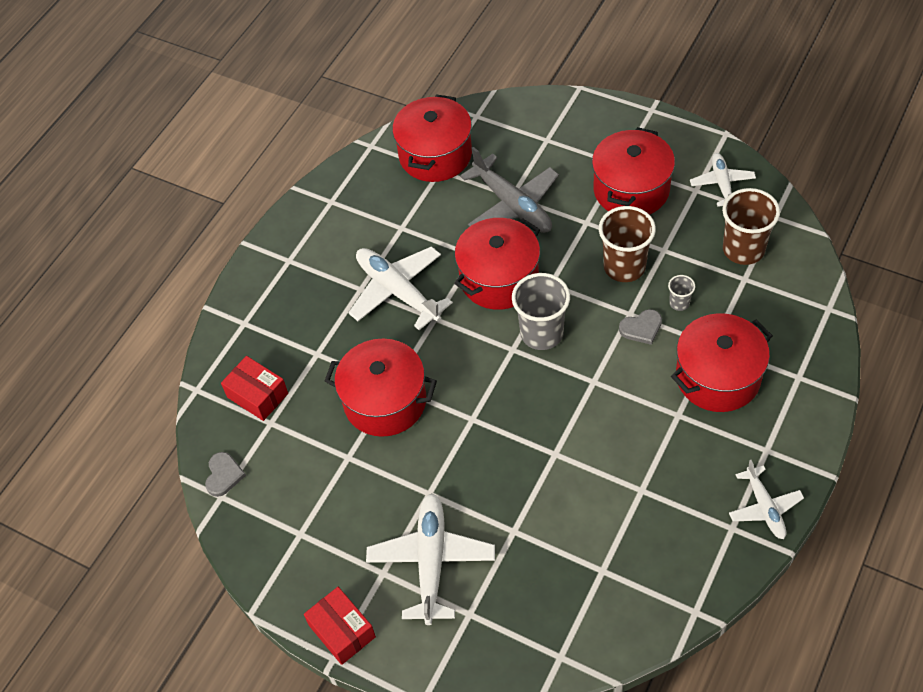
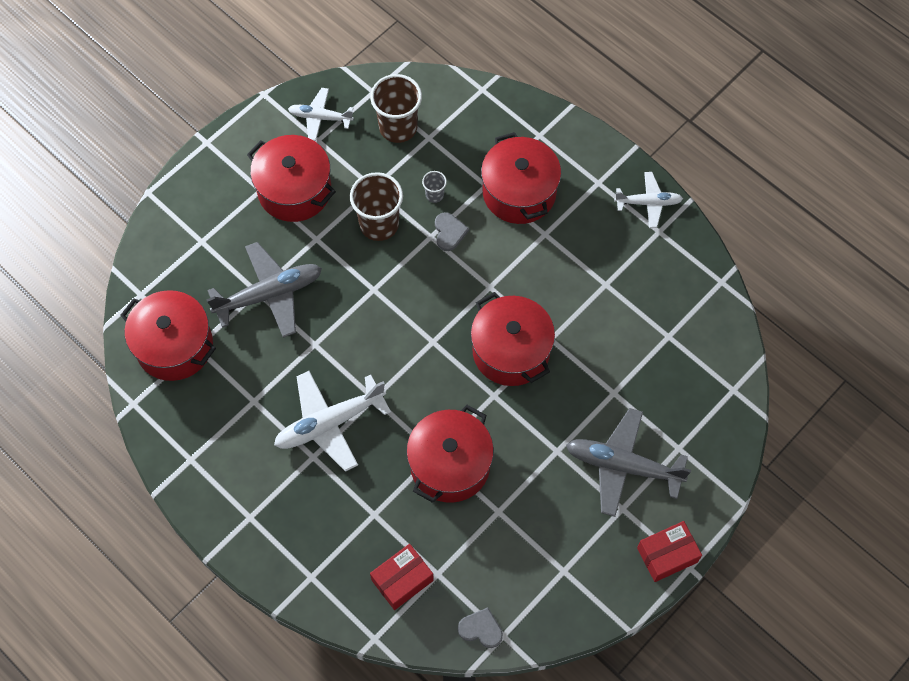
camera: 80 degrees left, 10 degrees up
(431, 561) = (623, 465): white plane -> grey plane
(499, 278) = (350, 330): red pot -> red pot (511, 351)
(541, 333) = (425, 313): grey cup -> none

